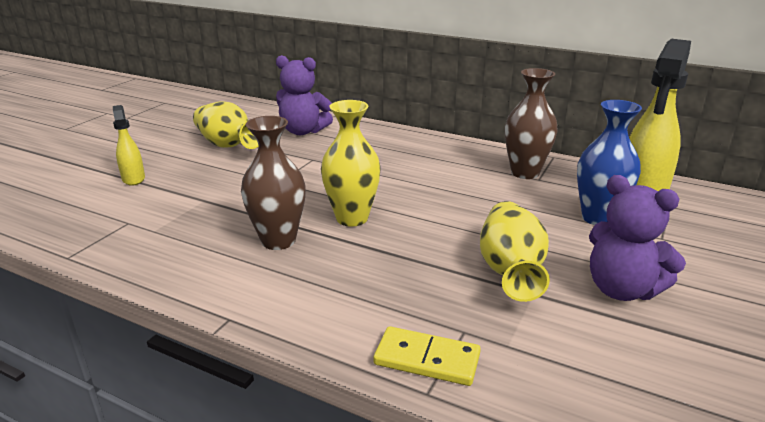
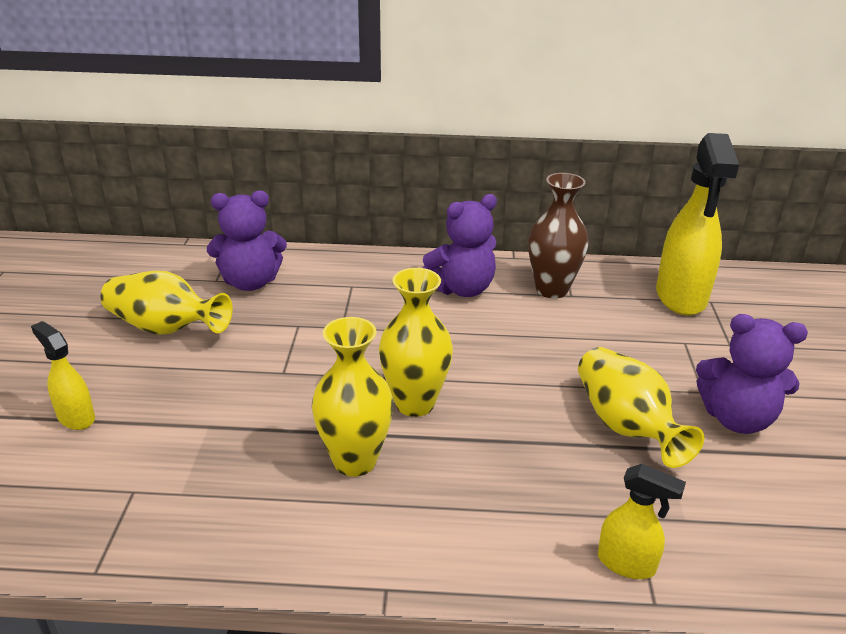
camera: 25 degrees left, 5 degrees up
(278, 240) = (355, 461): brown vase -> yellow vase
(427, 359) = (627, 564): yellow domino -> yellow spray bottle
(450, 160) = (461, 289): none -> purple teddy bear
(598, 218) = (660, 334): blue vase -> none

